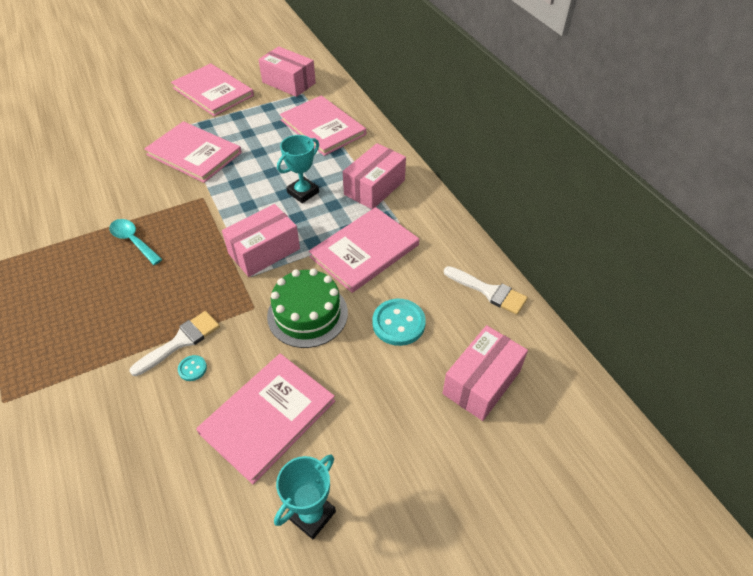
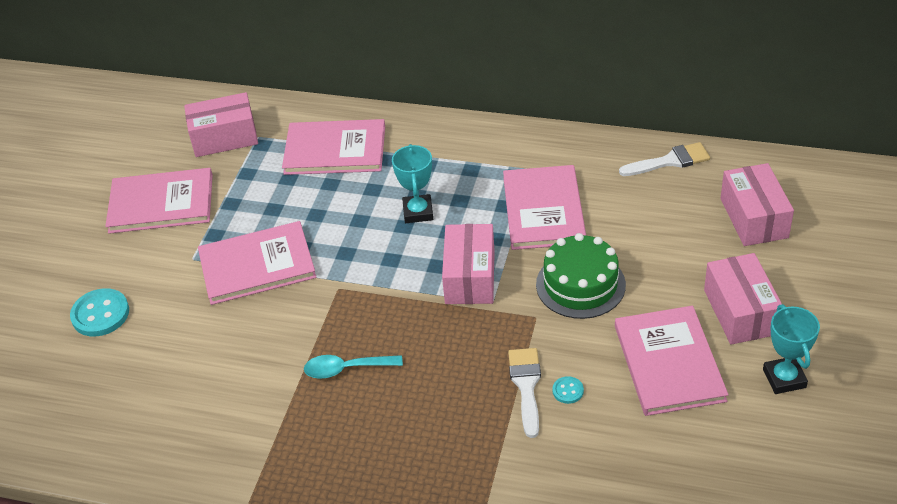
camera: 45 degrees left, 5 degrees down
(374, 187) = (468, 160): pink box -> pink box (740, 312)
(398, 323) = (649, 233): turquoise button -> turquoise button (100, 314)

